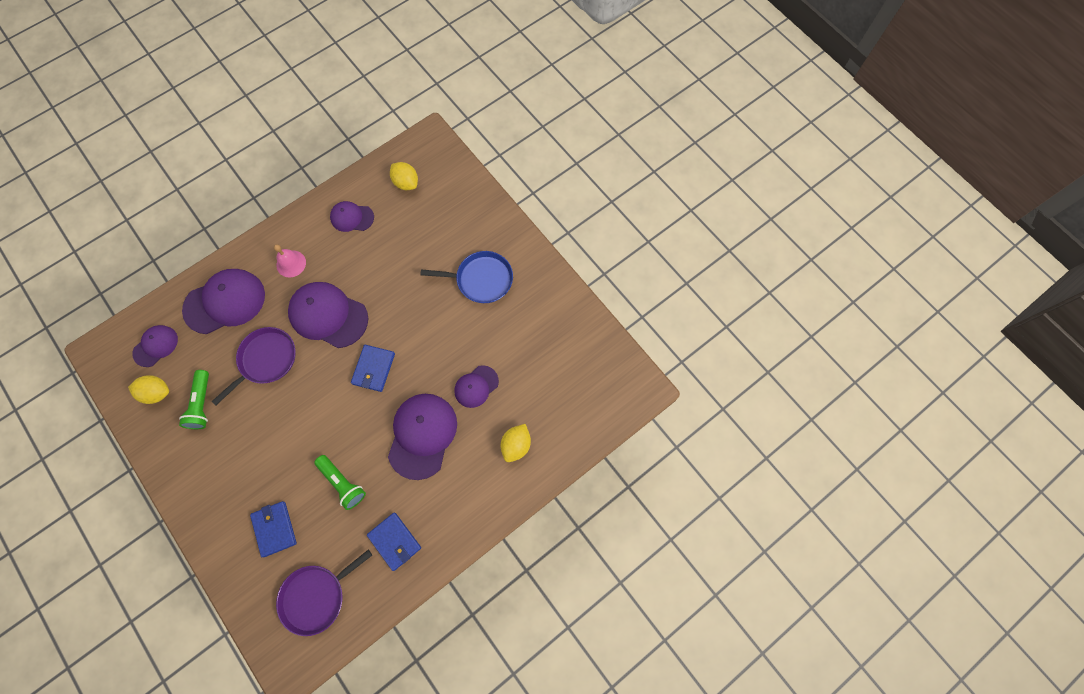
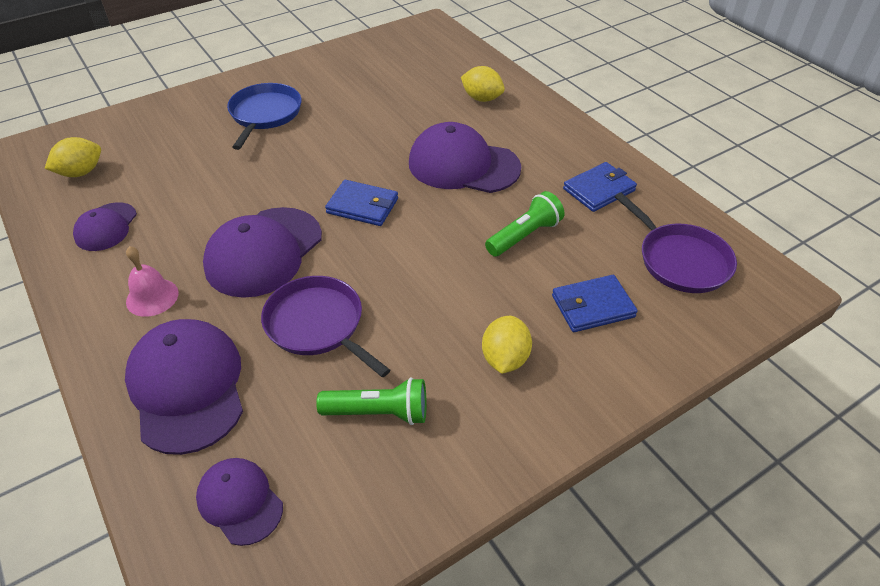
camera: 85 degrees left, 25 degrees down
(157, 392) = (342, 491): yellow lemon -> yellow lemon (505, 359)
(476, 386) = (406, 123): purple cap -> none

